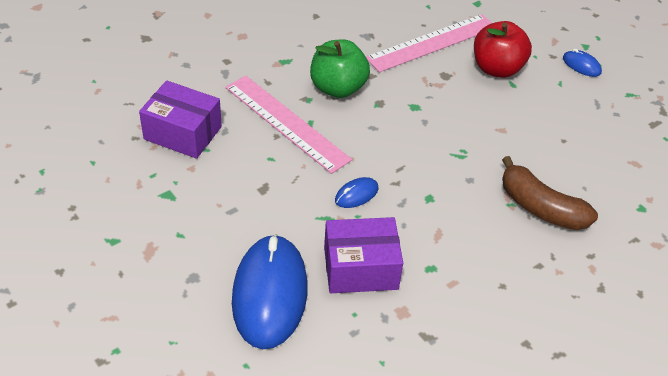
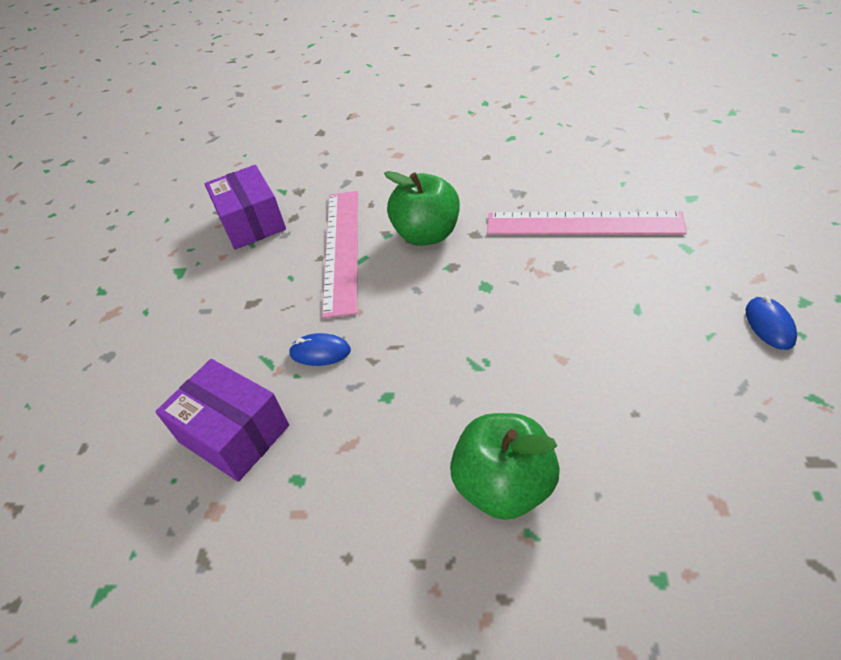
camera: 50 degrees right, 0 degrees up
(269, 294) = (136, 409): blue mouse -> none
(497, 69) = (635, 282): red apple -> none
(540, 207) = (504, 486): brown banana -> green apple

